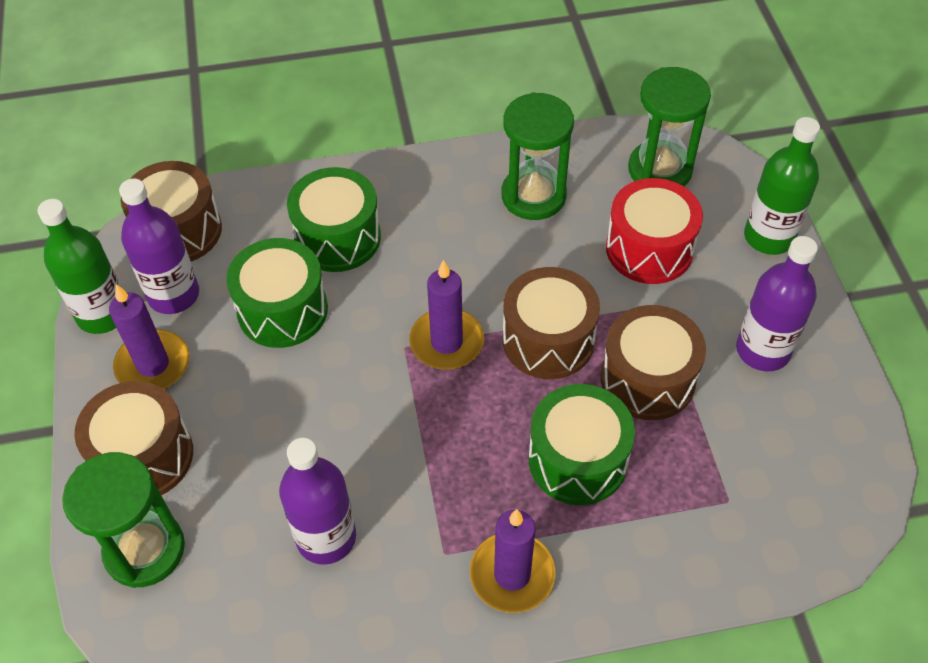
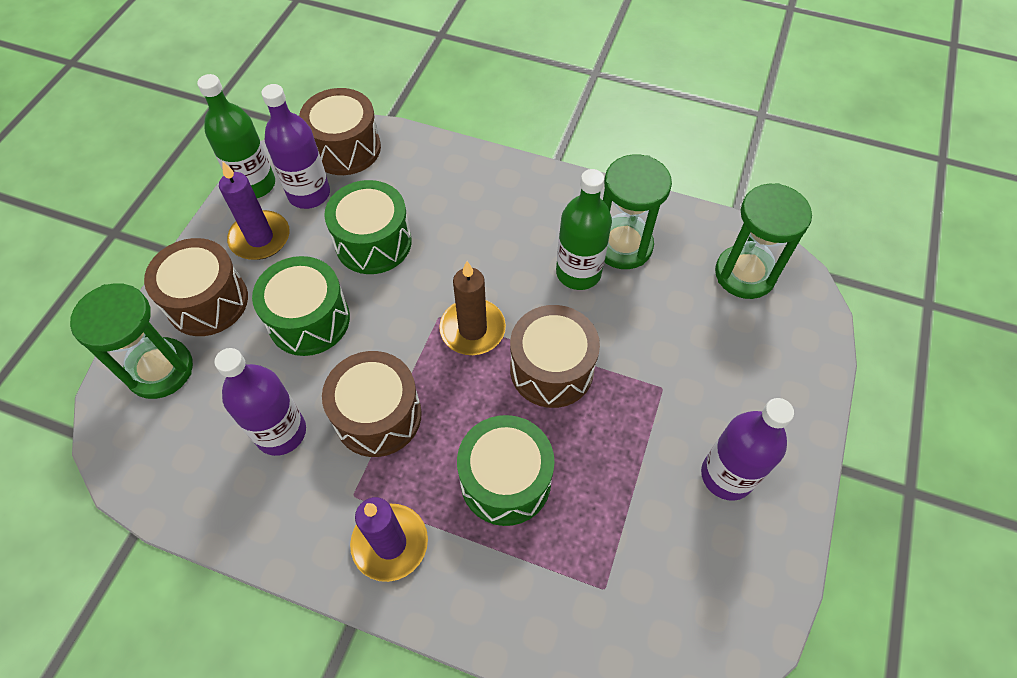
camera: 30 degrees right, 5 degrees up
(338, 237) = (451, 207): green drum -> green drum (309, 320)
(446, 342) = (472, 329): purple candle -> brown candle
(647, 379) = (609, 445): brown drum -> brown drum (378, 415)
(649, 249) = (688, 336): red drum -> none
(768, 237) = (802, 379): green bottle -> green bottle (578, 272)

